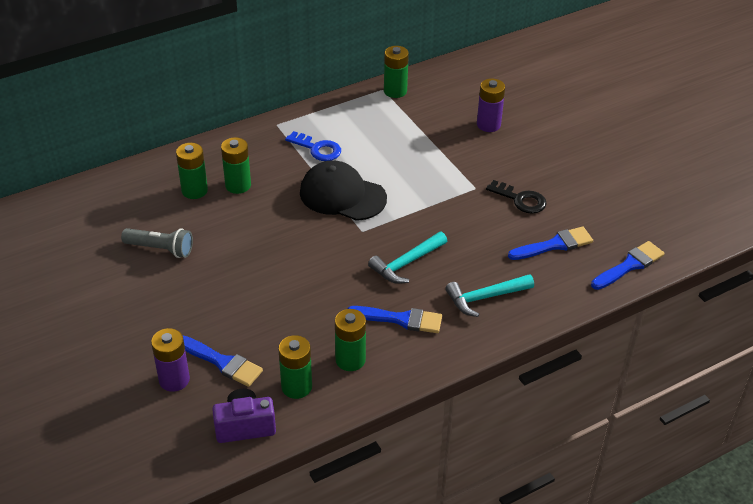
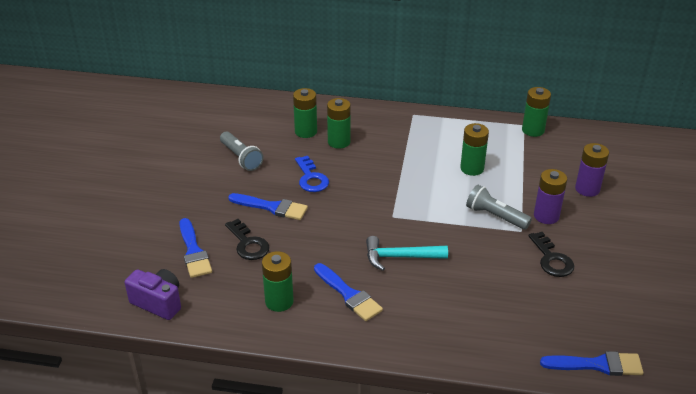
camera: 40 degrees right, 5 degrees down
(174, 380) = (152, 245): purple battery -> purple battery (546, 216)
(264, 326) = (248, 244): none -> black key
(296, 387) = (221, 297): green battery -> green battery (472, 168)
(317, 149) = (424, 144): blue key -> blue key (311, 178)
(342, 195) = (406, 184): black cap -> none
(443, 186) = (495, 216): none -> grey flashlight
(485, 297) = (435, 317): turquoise hammer -> none
(554, 245) = (543, 310): blue brush -> blue brush (272, 207)

